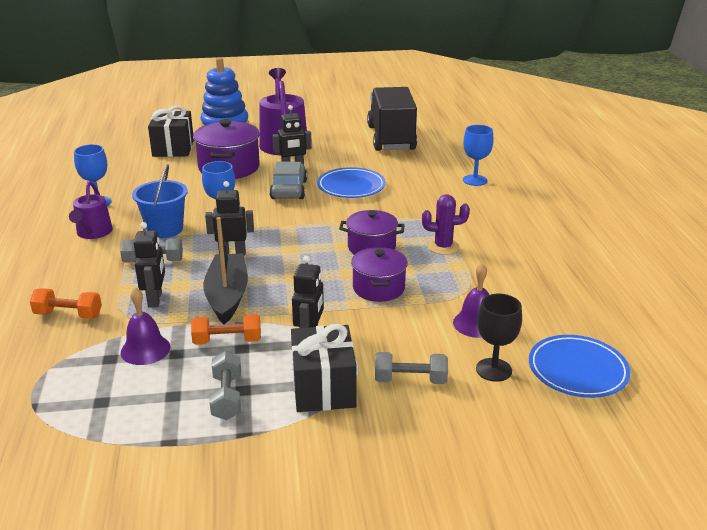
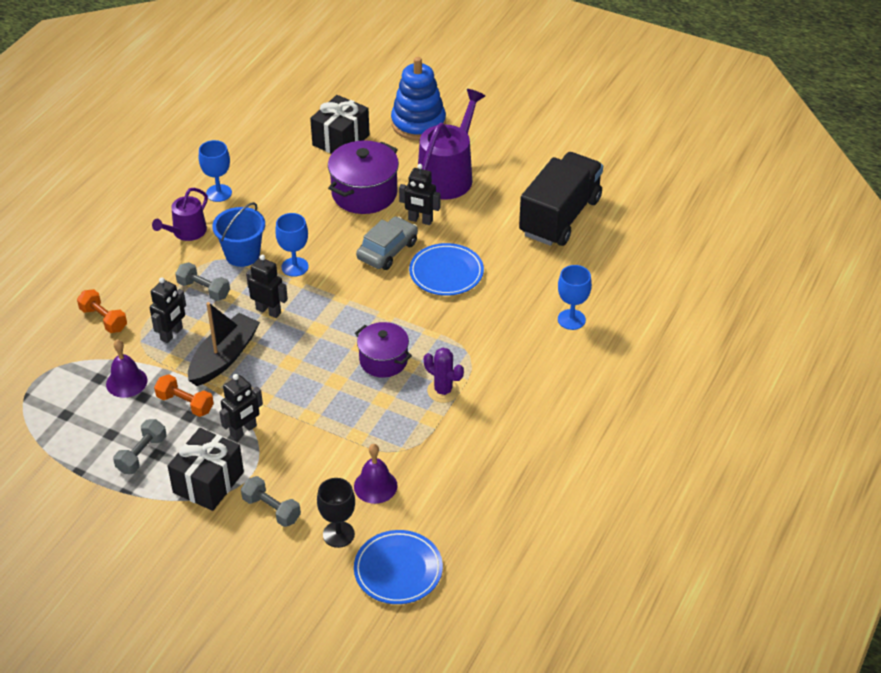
camera: 35 degrees right, 15 degrees up
(378, 288) = (341, 409): purple pot -> none

